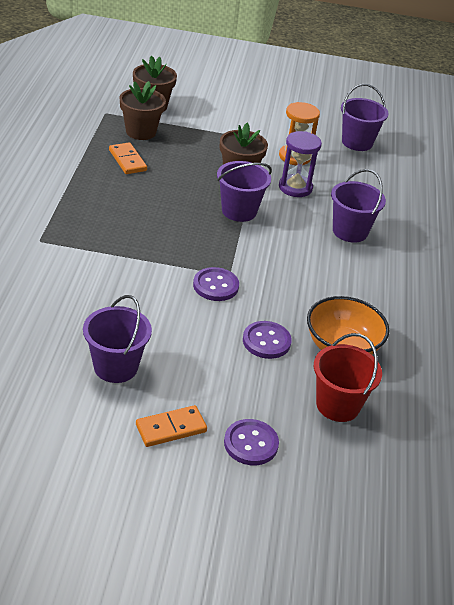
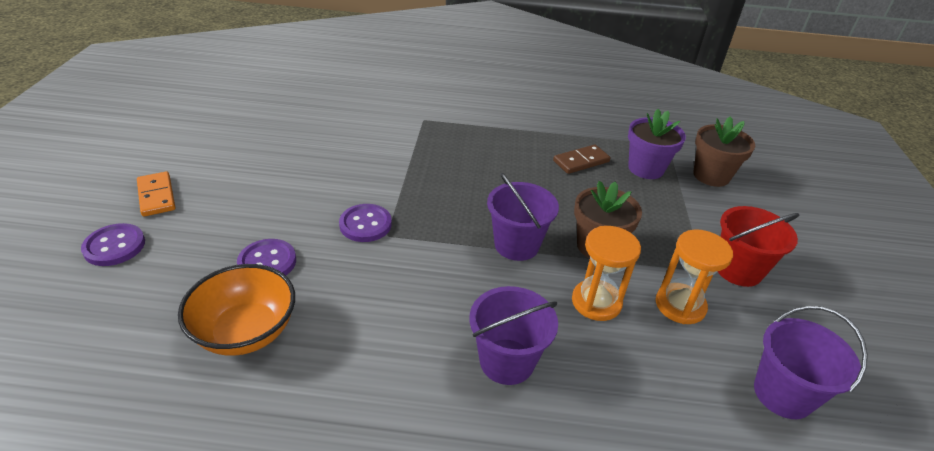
camera: 90 degrees right, 0 degrees up
(115, 367) = (246, 164): purple bucket -> none
(127, 160) = (581, 161): orange domino -> brown domino
(141, 132) = (646, 168): brown flower pot -> purple flower pot
(295, 187) = (596, 302): purple hourglass -> orange hourglass
(337, 405) = (144, 320): red bucket -> red bucket (738, 270)

